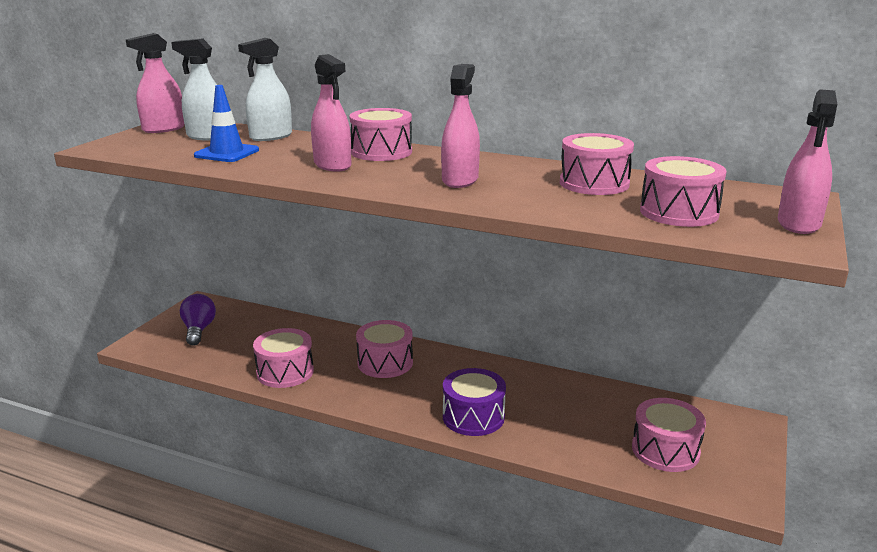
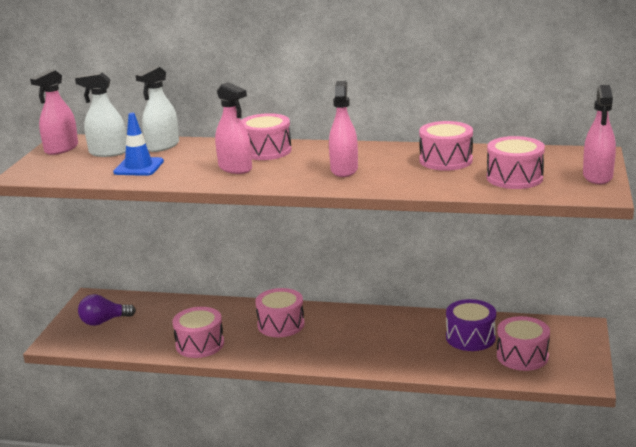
camera: 10 degrees left, 0 degrees up
(198, 330) = (104, 321): purple light bulb -> purple light bulb turned 90 degrees counterclockwise
(473, 417) = (369, 355): purple drum -> purple drum (470, 337)

